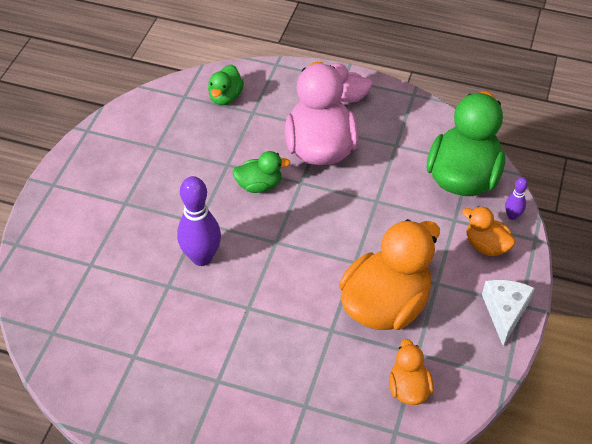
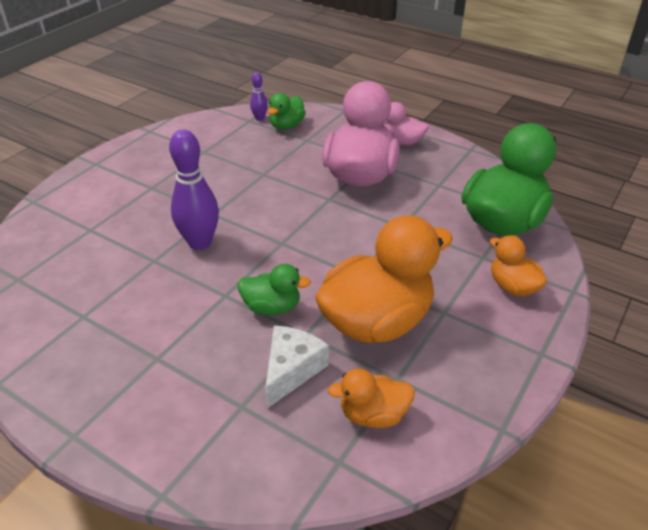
camera: 15 degrees right, 10 degrees down
(259, 185) = (287, 194): green duck -> green duck (272, 307)
(408, 388) = (373, 415): orange duck -> orange duck turned 105 degrees counterclockwise
(505, 312) = (518, 357): white cheese -> white cheese (291, 370)
(512, 216) = (551, 264): purple bowling pin -> purple bowling pin (259, 118)

